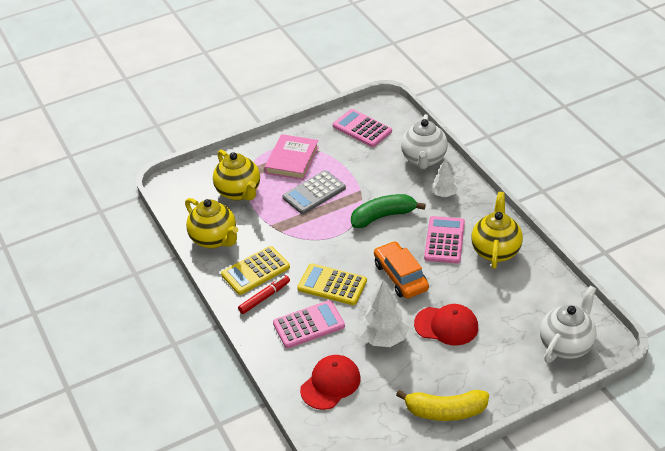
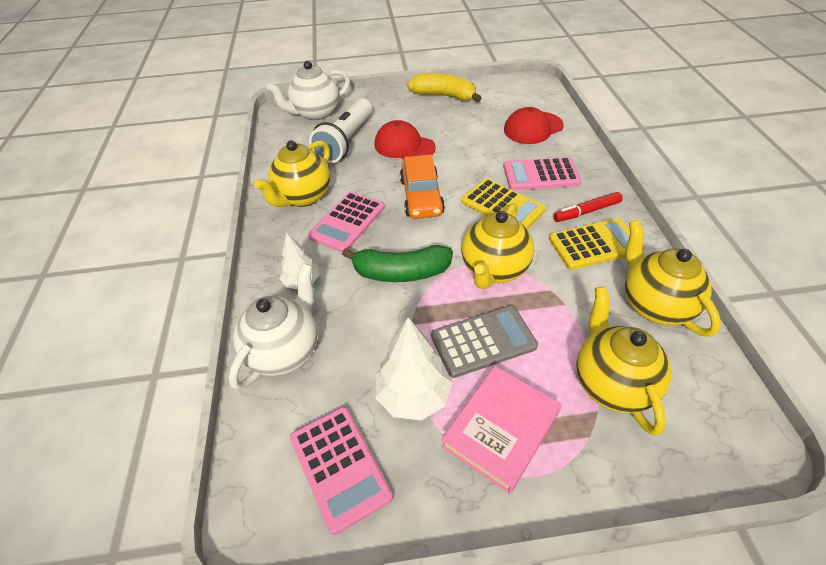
camera: 160 degrees left, 5 degrees up
(321, 234) = (494, 270): none -> yellow teapot
(384, 338) = (468, 149): white tree -> white tree (413, 396)
(505, 316) = (346, 141): none -> white flashlight

